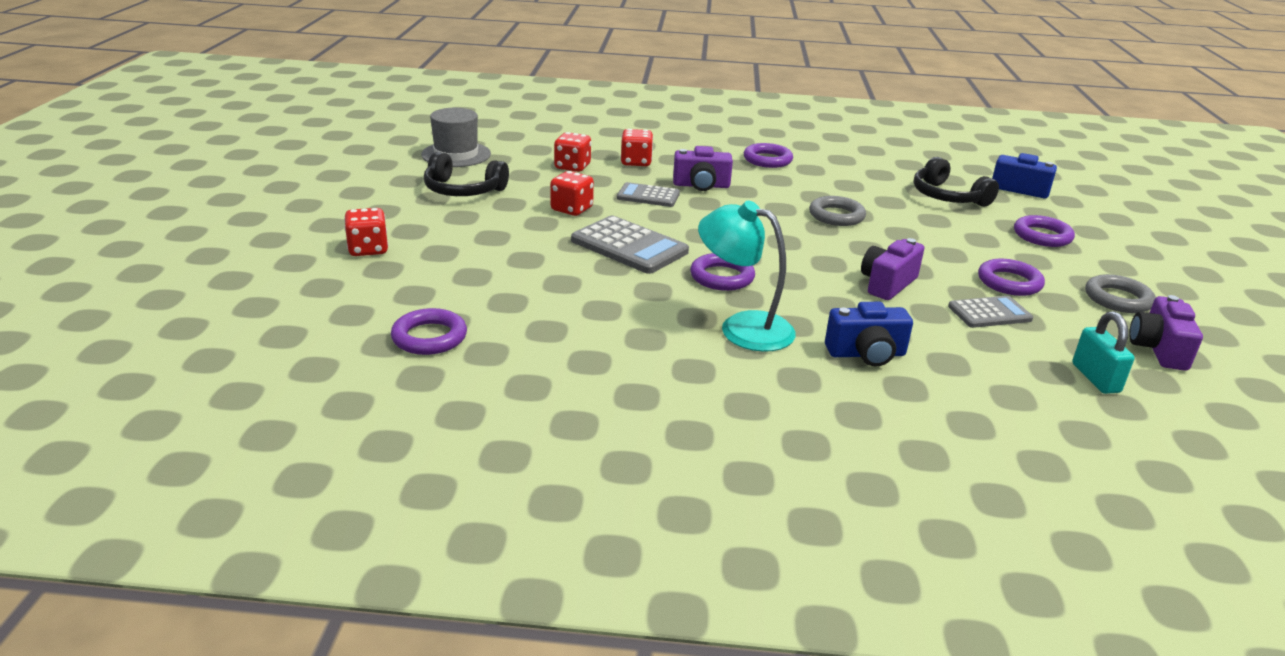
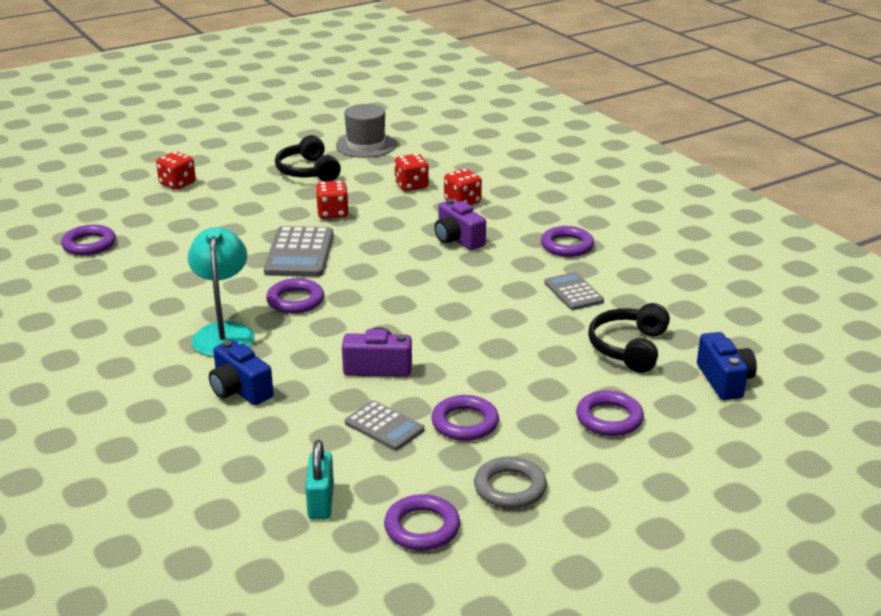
camera: 55 degrees right, 0 degrees up
(648, 196) = (402, 229): grey calculator -> grey calculator (573, 292)
(836, 216) = (488, 309): grey ring -> none
(1095, 378) = (321, 502): turquoise padlock -> turquoise padlock turned 45 degrees counterclockwise
(1158, 349) = (422, 528): purple camera -> purple ring

